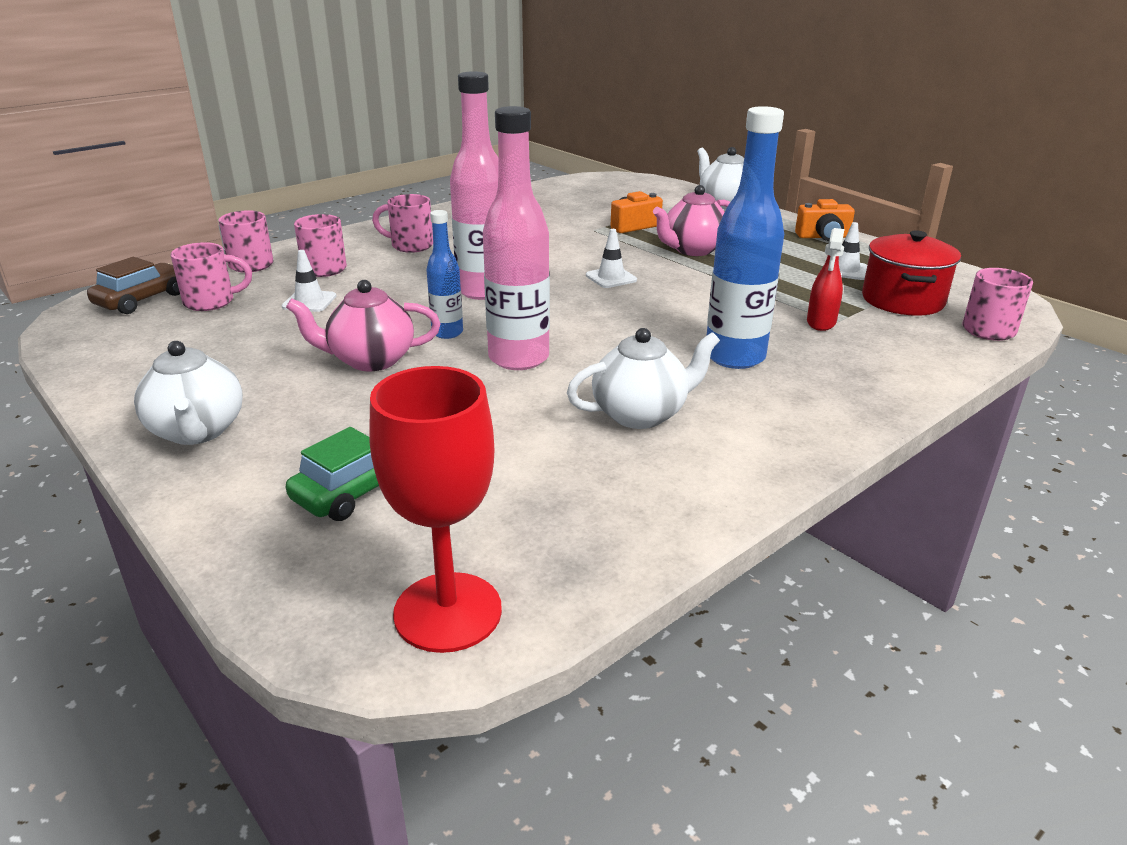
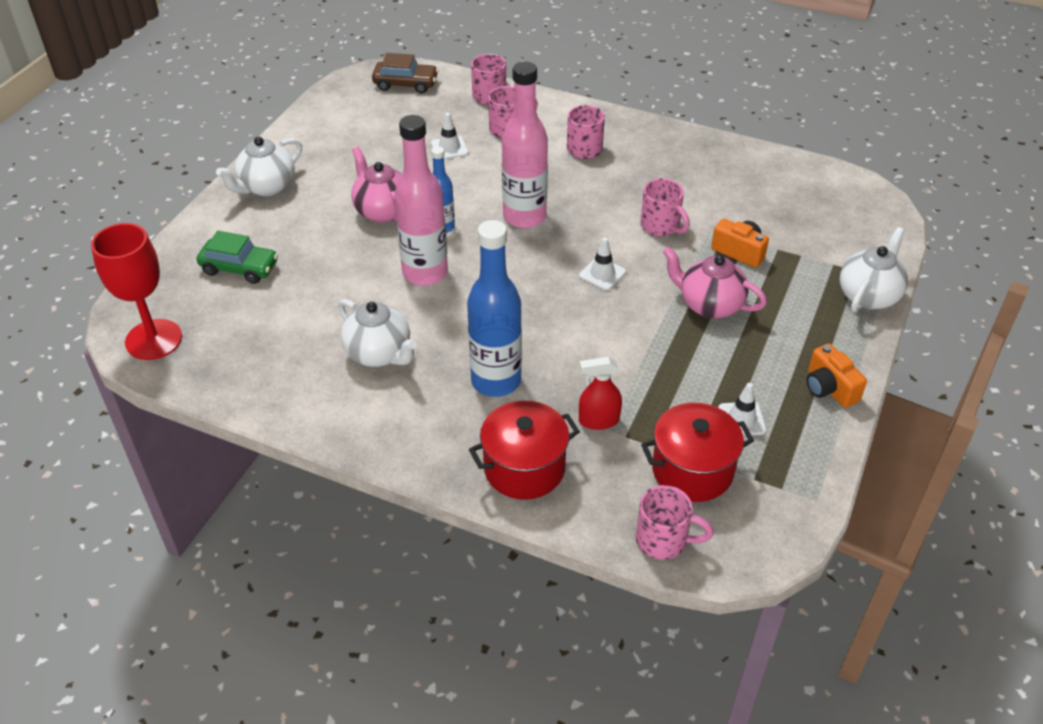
camera: 65 degrees right, 15 degrees up
(211, 302) = (421, 111): pink mug -> pink mug (661, 226)
(876, 370) = (524, 468): none -> red pot

